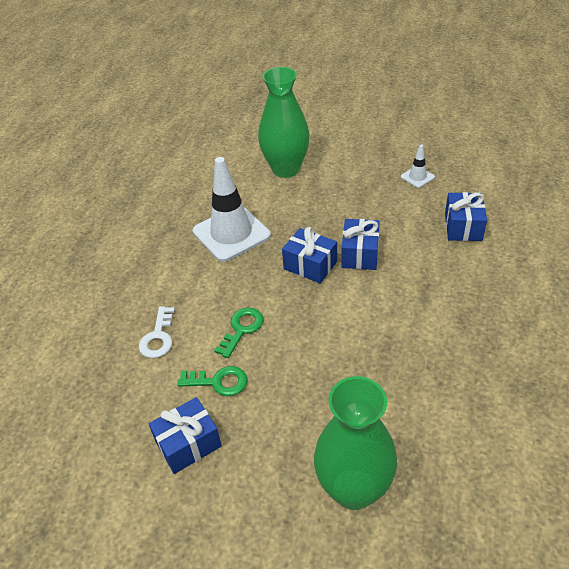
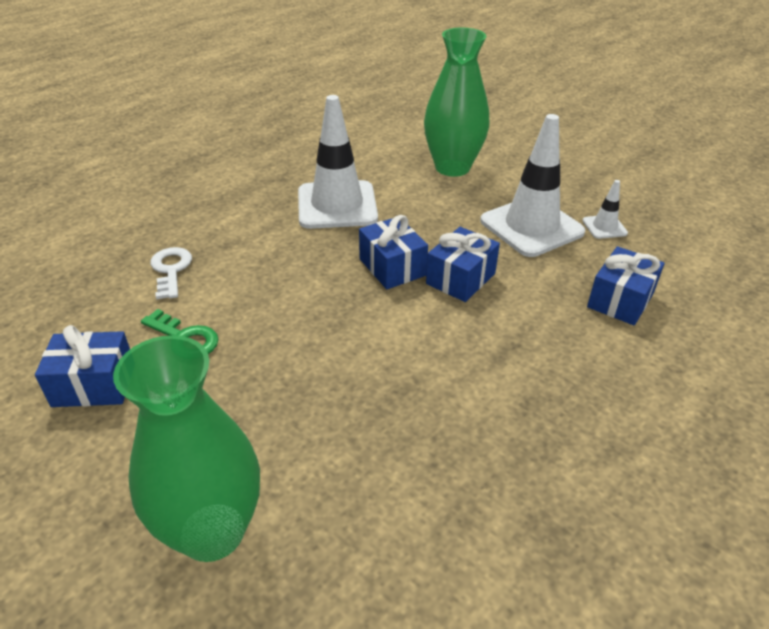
camera: 25 degrees right, 5 degrees down
(158, 337) = (171, 270): white key -> white key turned 135 degrees clockwise
(242, 329) = (259, 298): green key -> none
(373, 196) = (531, 226): none -> white traffic cone

